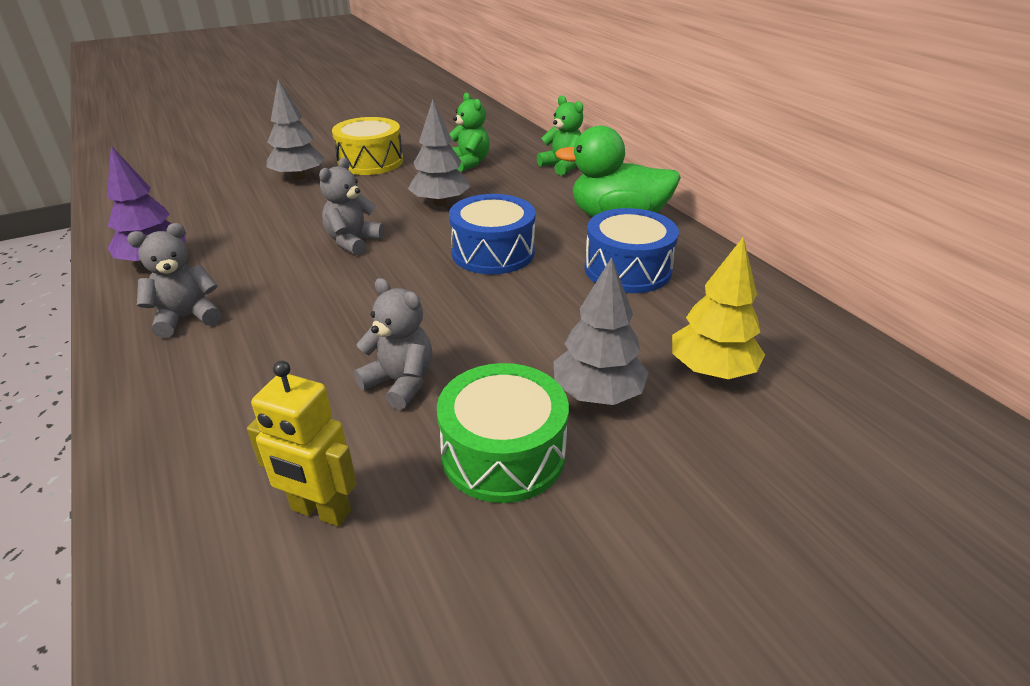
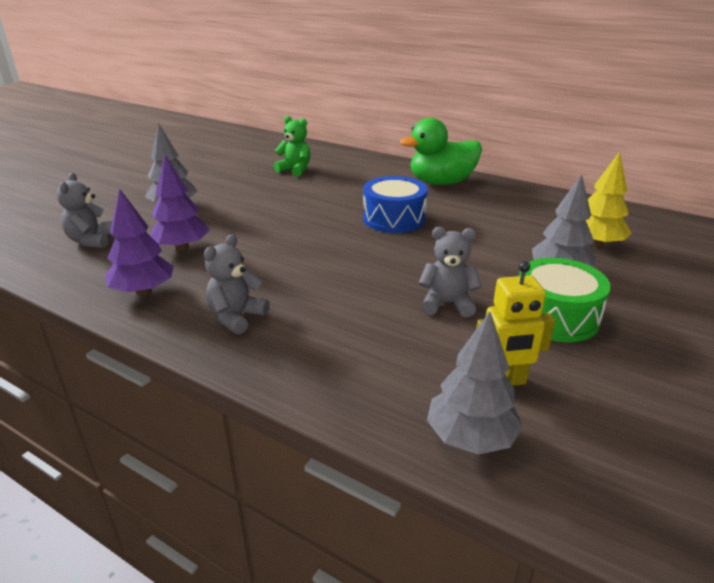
camera: 30 degrees left, 5 degrees down
(245, 225) = (182, 247): none -> purple tree
(353, 242) = (288, 237): grey teddy bear -> grey teddy bear (91, 241)
(370, 162) = (218, 184): yellow drum -> none
(440, 203) = (313, 199): grey tree -> grey tree (470, 438)
(562, 166) = (363, 159): green teddy bear -> none
(627, 269) = (485, 207): blue drum -> none

